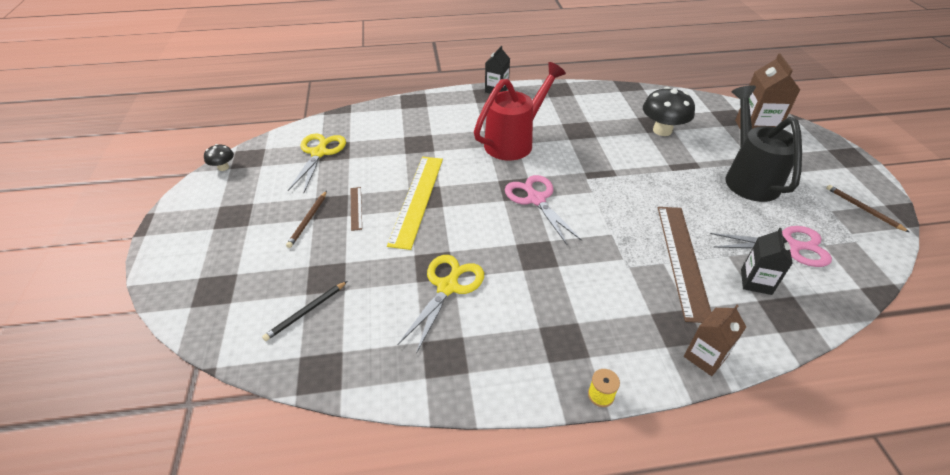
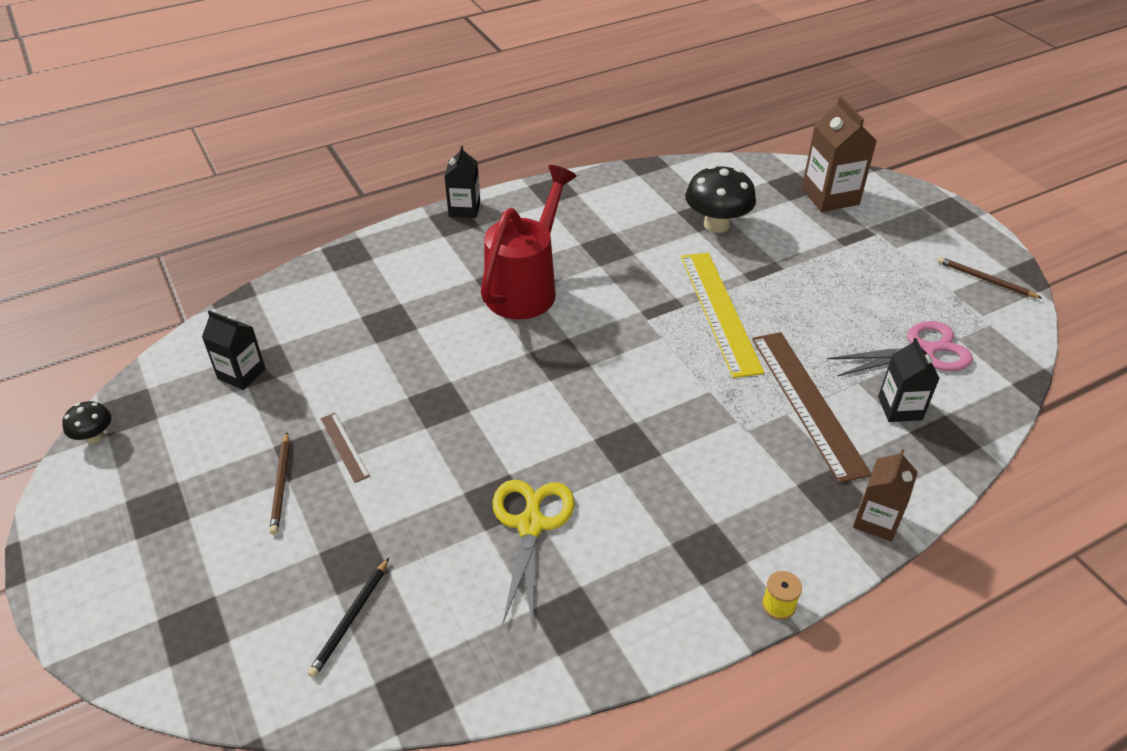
camera: 20 degrees left, 0 degrees up
(319, 153) = (241, 374): yellow scissors -> black carton
(417, 199) = (428, 410): yellow ruler -> yellow ruler (719, 312)
(536, 199) = (593, 367): pink scissors -> none
(748, 177) = (844, 268): black watering can -> none

